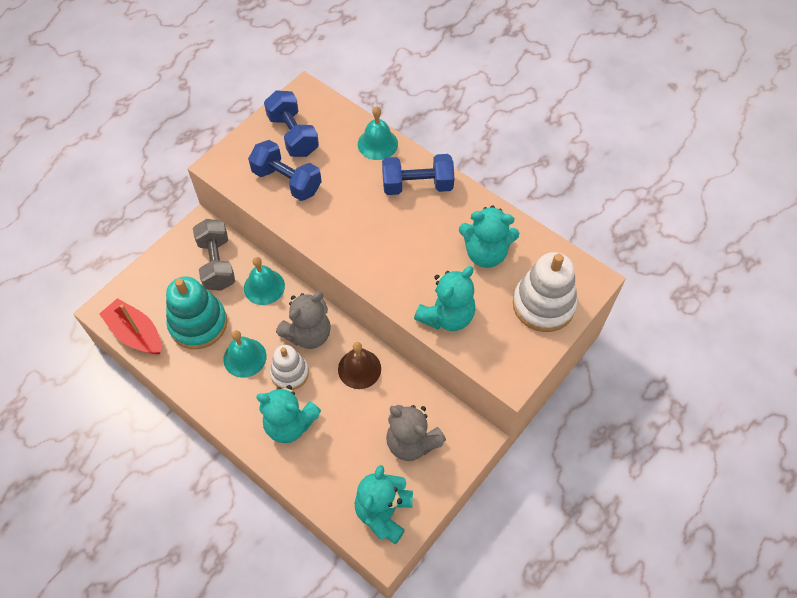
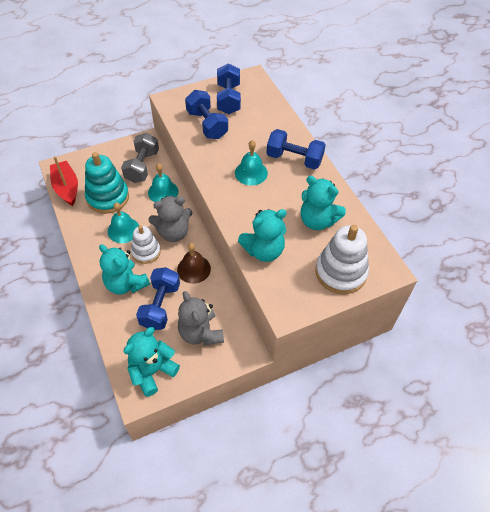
camera: 25 degrees right, 5 degrees down
(347, 431) = (160, 306): none -> blue dumbbell
(377, 144) = (282, 124): turquoise bell -> turquoise bell (251, 172)

